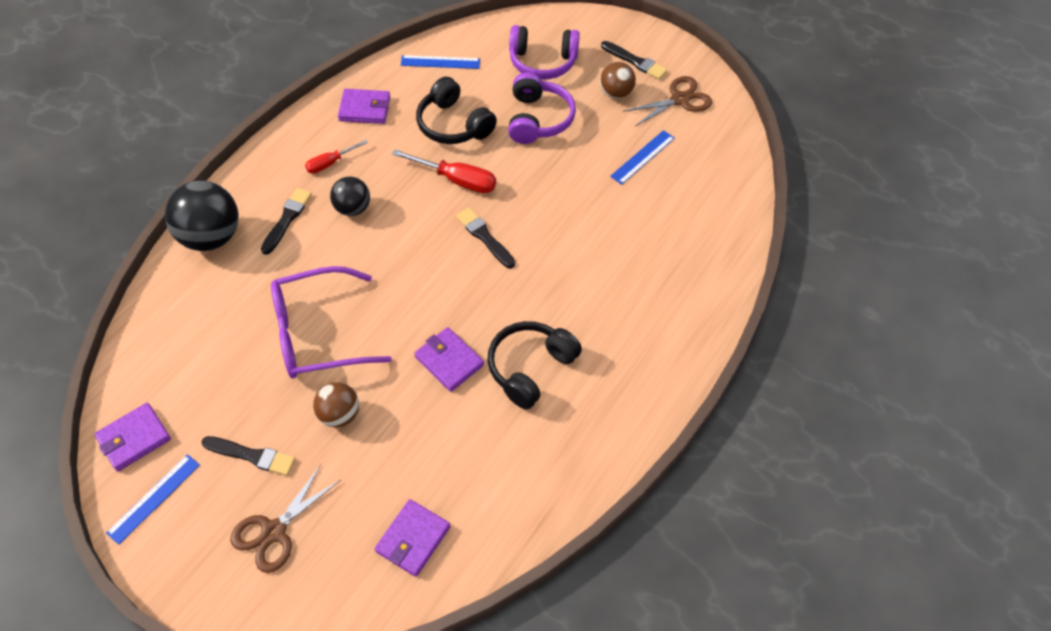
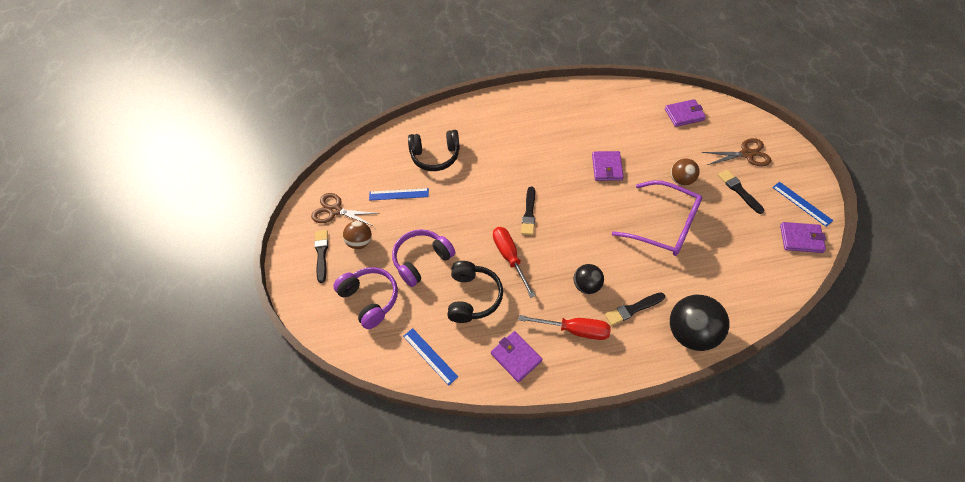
camera: 130 degrees left, 0 degrees up
(154, 498) = (802, 203): blue ruler -> blue ruler turned 60 degrees clockwise
(330, 163) = (575, 330): red screwdriver -> red screwdriver, size x1.62
(530, 368) = (571, 140): black headphones -> black headphones (435, 156)

